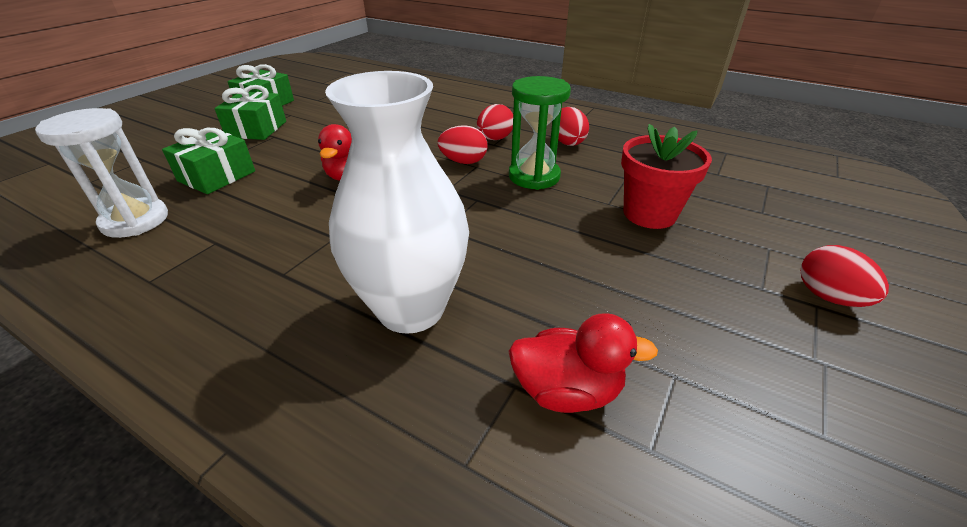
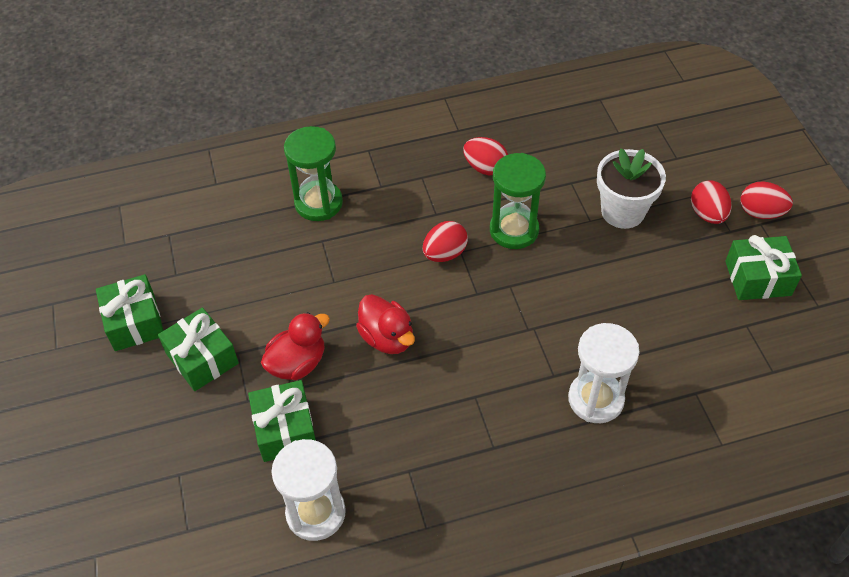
camera: 45 degrees left, 15 degrees up
(411, 308) = (596, 399): white vase -> white hourglass
(435, 110) = (318, 203): none -> green hourglass
(494, 139) = (427, 206): red egg -> red egg (707, 214)
(567, 390) = (717, 374): red duck -> red duck (297, 363)
(649, 214) = (622, 212): red flower pot -> white flower pot
(751, 345) = (757, 278): none -> green gift

